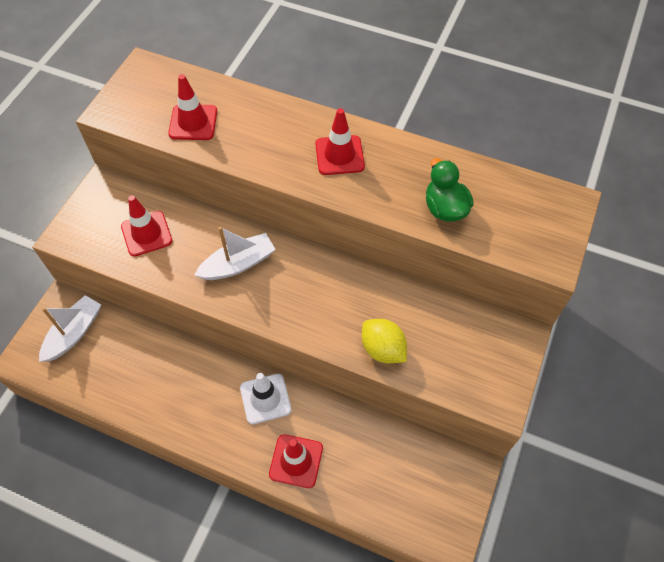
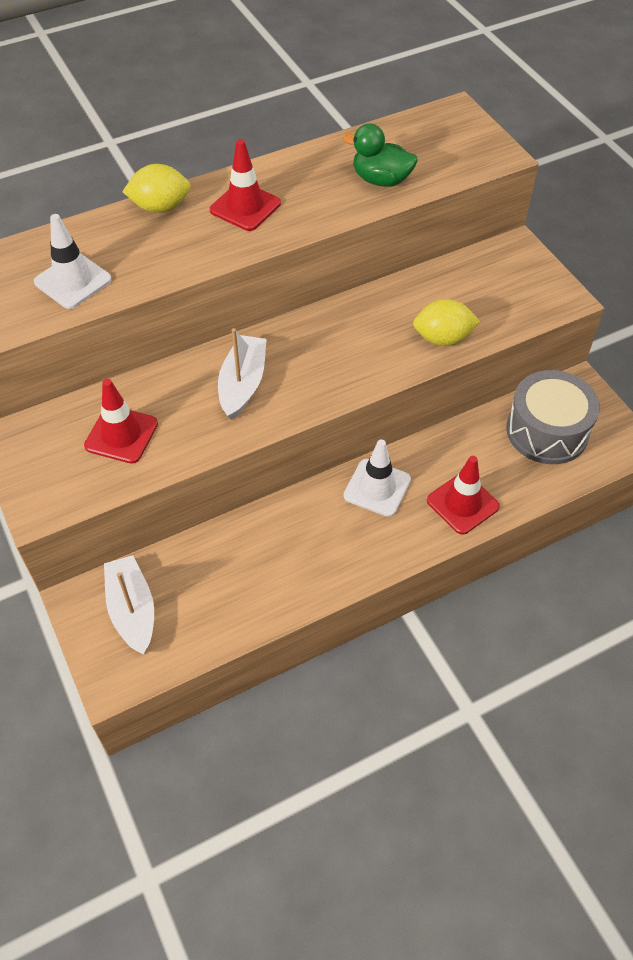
camera: 50 degrees left, 5 degrees down
(193, 122) = (73, 281): red traffic cone -> white traffic cone
(295, 115) = (160, 207): none -> yellow lemon
(408, 474) = (547, 431): none -> grey drum

